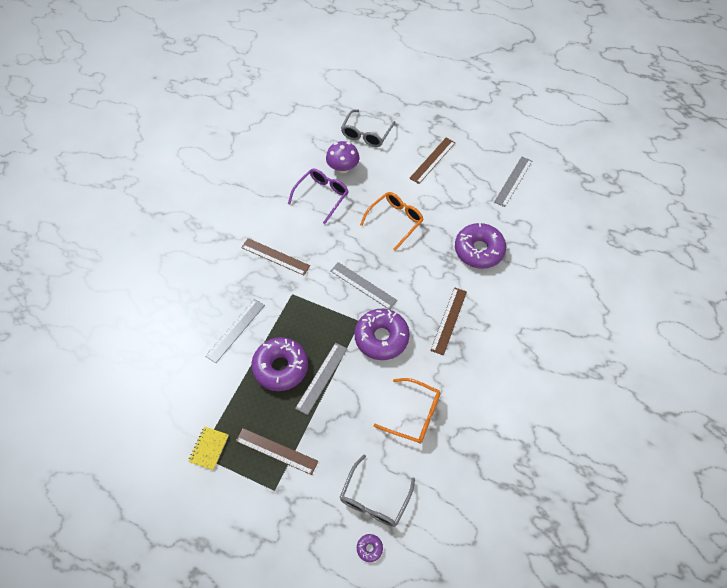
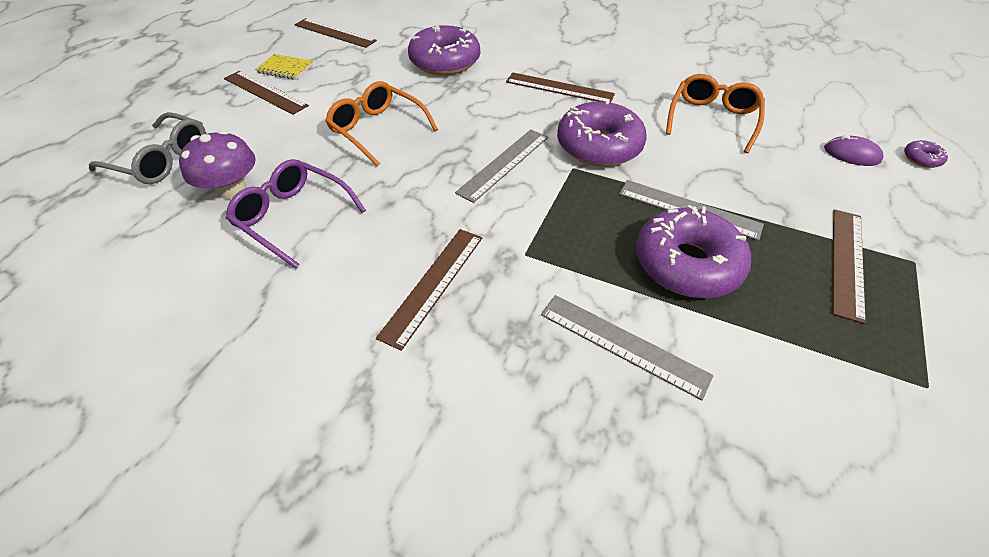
camera: 90 degrees left, 10 degrees down
(209, 448) = (905, 369): yellow notebook -> yellow notebook (285, 69)
(374, 498) = (851, 154): grey glasses -> purple mouse
(513, 181) = (334, 33): grey ruler -> brown ruler

